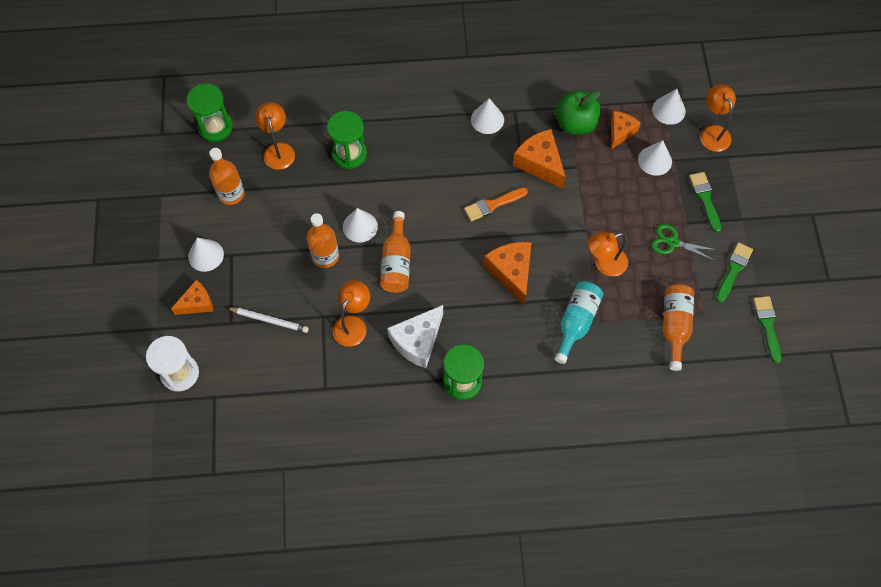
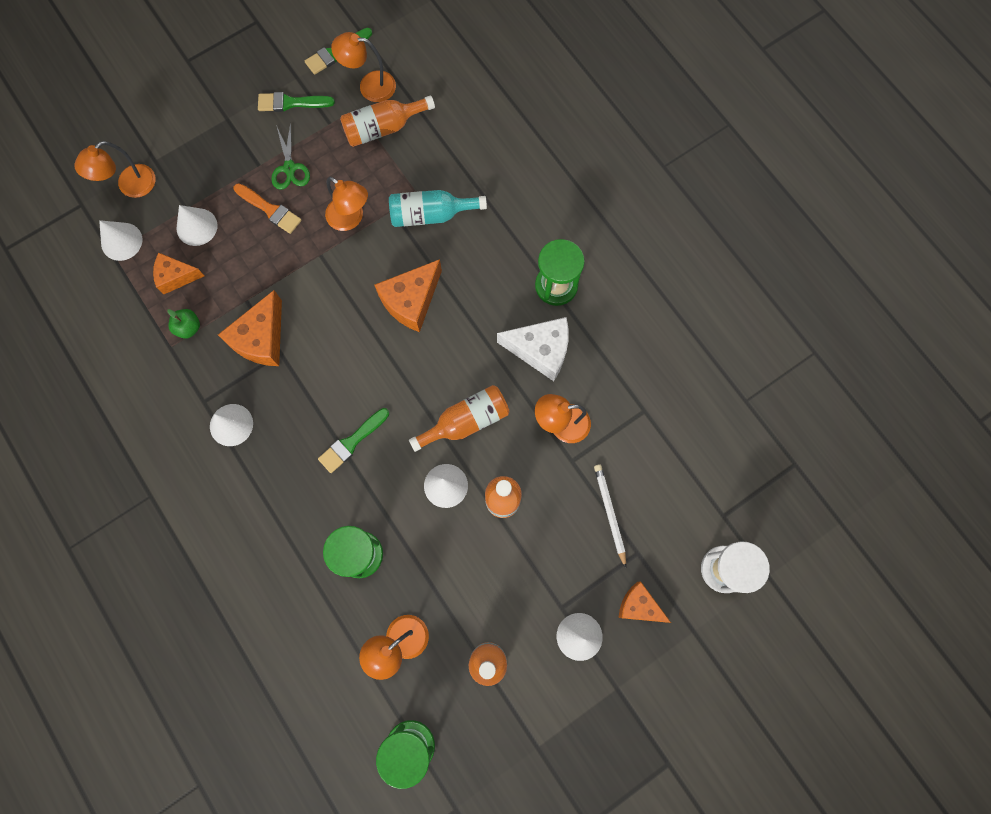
camera: 120 degrees left, 10 degrees up
(493, 205) = (340, 360): orange brush -> orange brush (270, 210)
(575, 124) = (189, 327): green apple -> green apple, size x0.53
(705, 199) = (220, 160): green brush -> green brush (352, 442)
(721, 335) = (369, 86): none -> orange lamp

